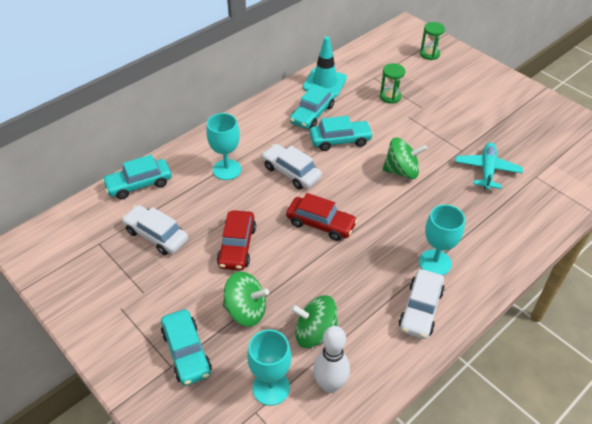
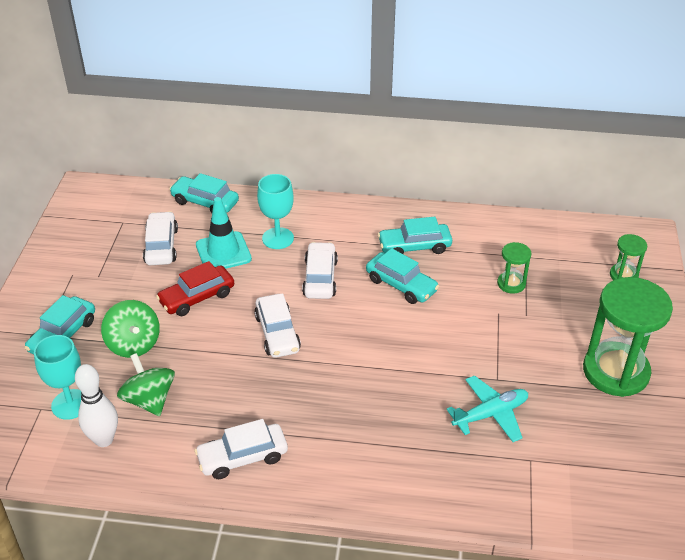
camera: 50 degrees right, 5 degrees down
(320, 224) = (277, 333): red car -> white car
(324, 83) = (470, 229): turquoise traffic cone -> turquoise traffic cone (223, 252)
(401, 171) = (410, 350): green spinning top -> none
(435, 263) = (312, 438): turquoise goblet -> none
(499, 103) = (615, 371): none -> green hourglass

